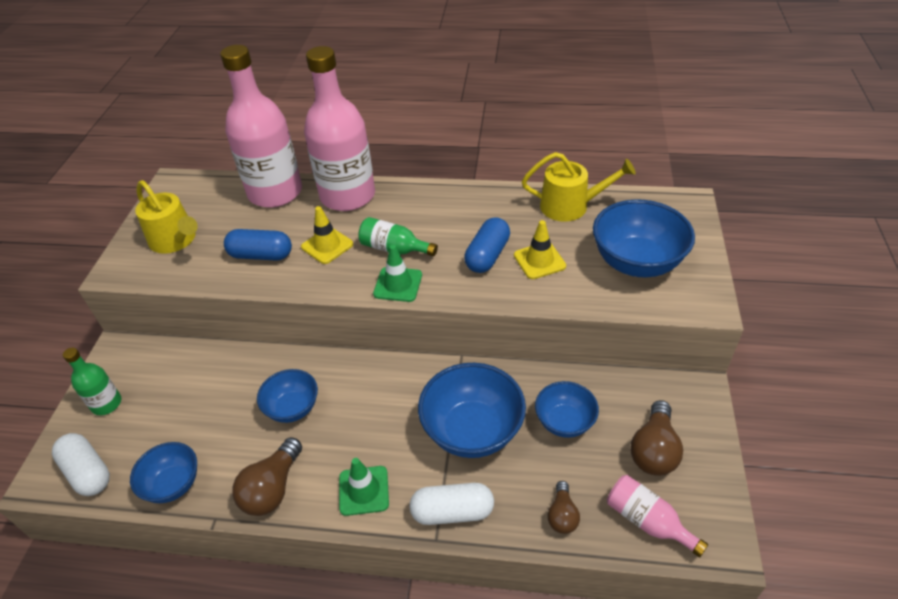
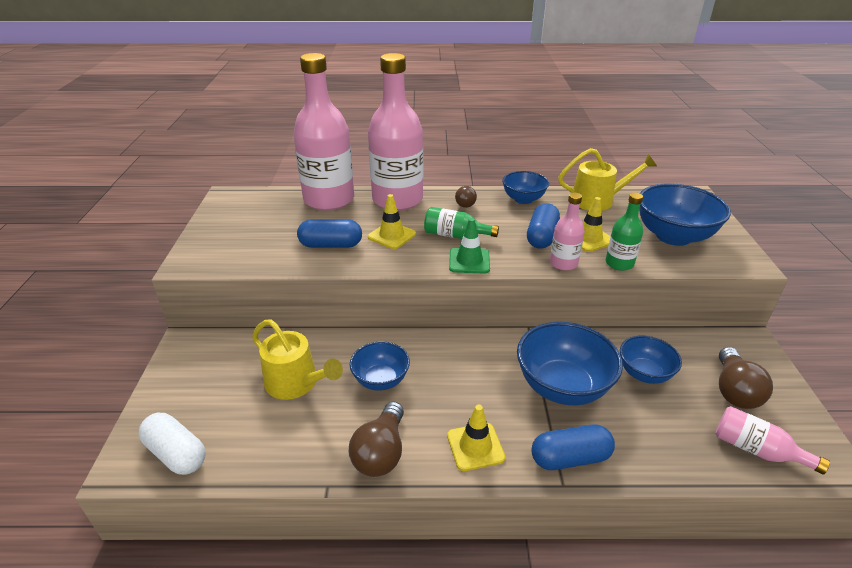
camera: 10 degrees left, 10 degrees down
(106, 404) = (185, 389): green bottle -> green bottle (619, 263)
(173, 484) = (274, 457): blue bowl -> blue bowl (523, 199)
(175, 240) = (243, 237): yellow watering can -> yellow watering can (296, 383)
(364, 490) = (475, 447): green traffic cone -> yellow traffic cone
(452, 512) = (570, 458): white capsule -> blue capsule
(497, 293) = (563, 263): none -> pink bottle
(562, 515) = (676, 452): brown light bulb -> brown light bulb (465, 203)

